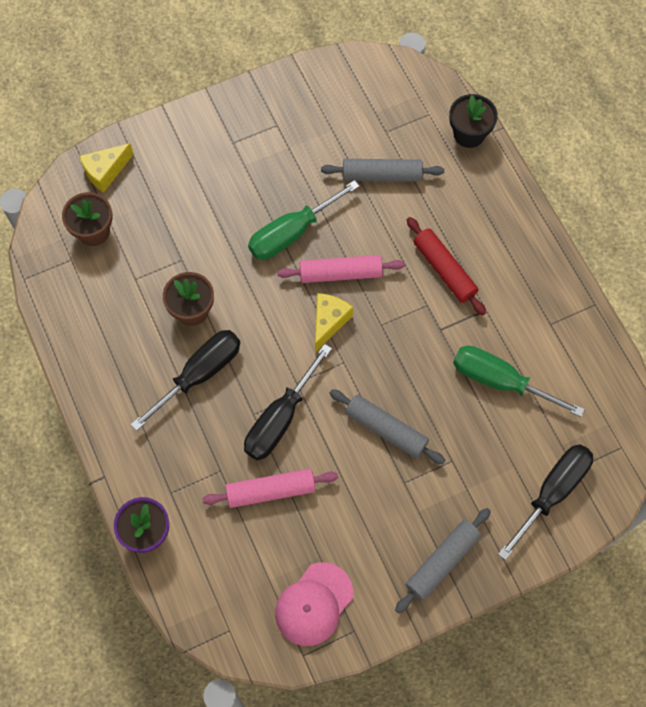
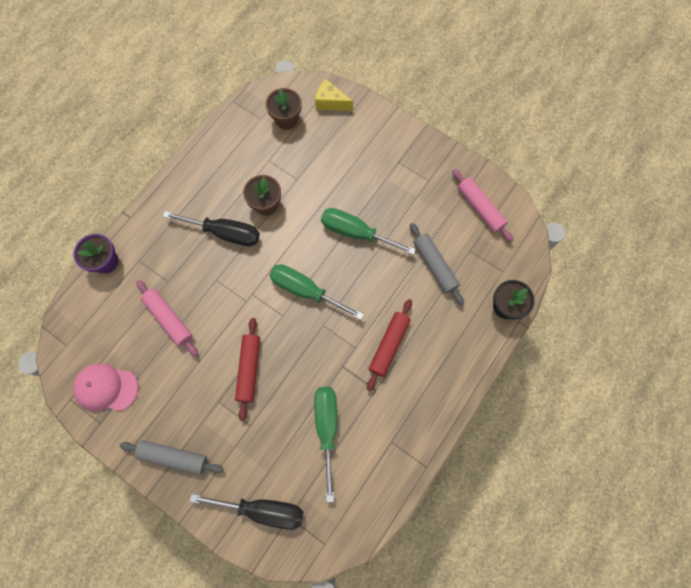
camera: 60 degrees right, 5 degrees up
(280, 419) = (221, 298): black screwdriver -> none
(328, 322) = (305, 291): yellow cheese -> green screwdriver
(340, 273) = (345, 279): pink rolling pin -> pink rolling pin (480, 208)
(386, 429) = (249, 369): grey rolling pin -> red rolling pin

